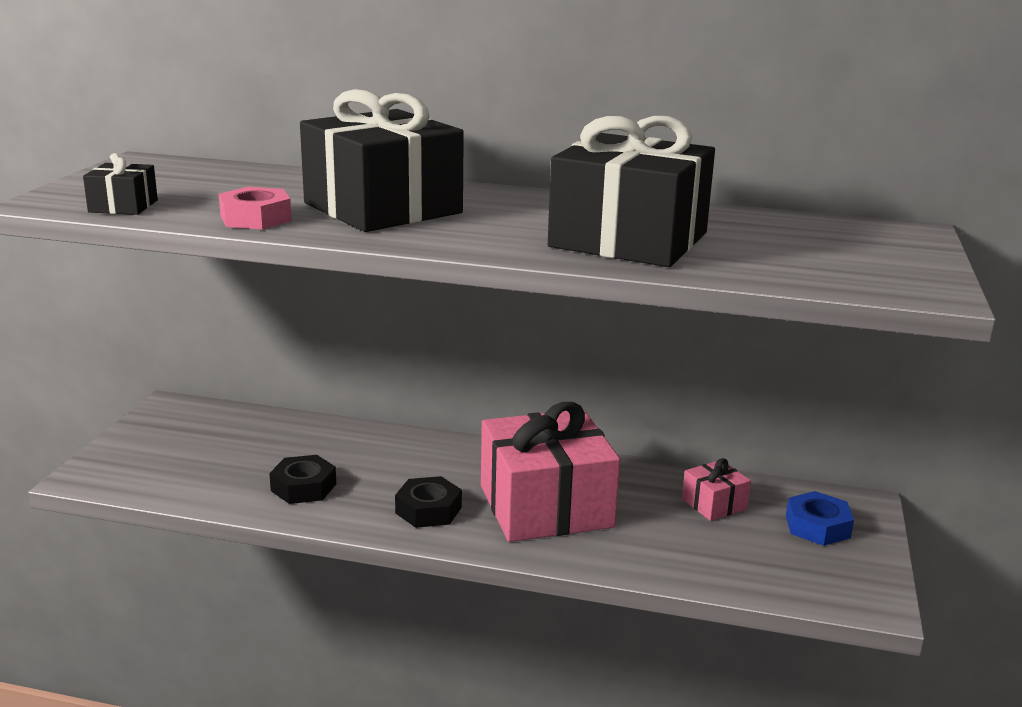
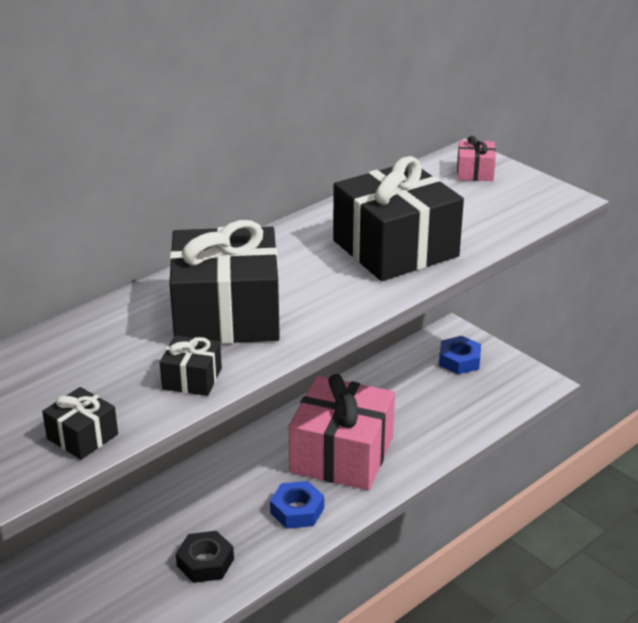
camera: 55 degrees left, 10 degrees up
(255, 218) = (192, 379): pink nut -> black gift
(428, 510) = (297, 510): black nut -> blue nut
(714, 504) = (403, 385): pink gift -> pink gift (475, 172)

